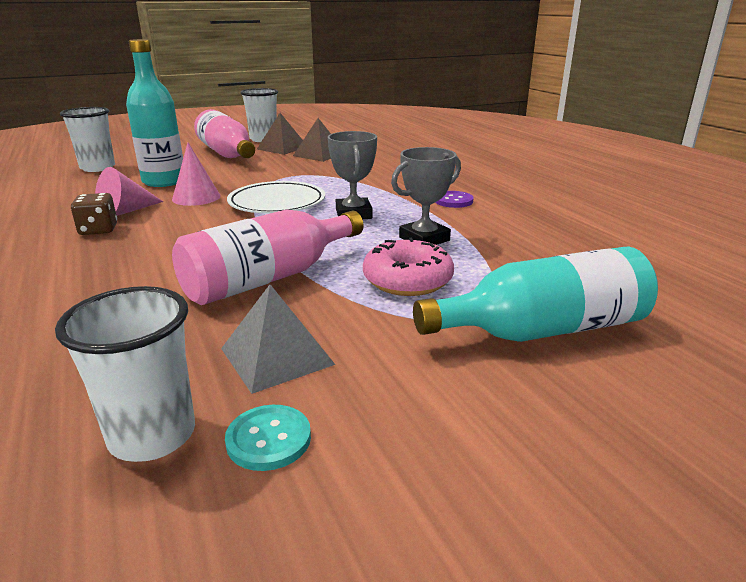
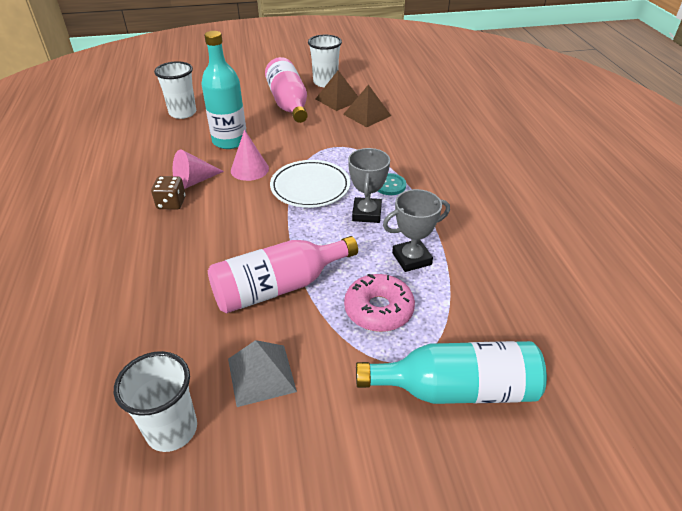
camera: 15 degrees right, 15 degrees up
(268, 439) = (236, 450): turquoise button -> turquoise button (389, 185)
(453, 201) = (458, 207): purple button -> none

